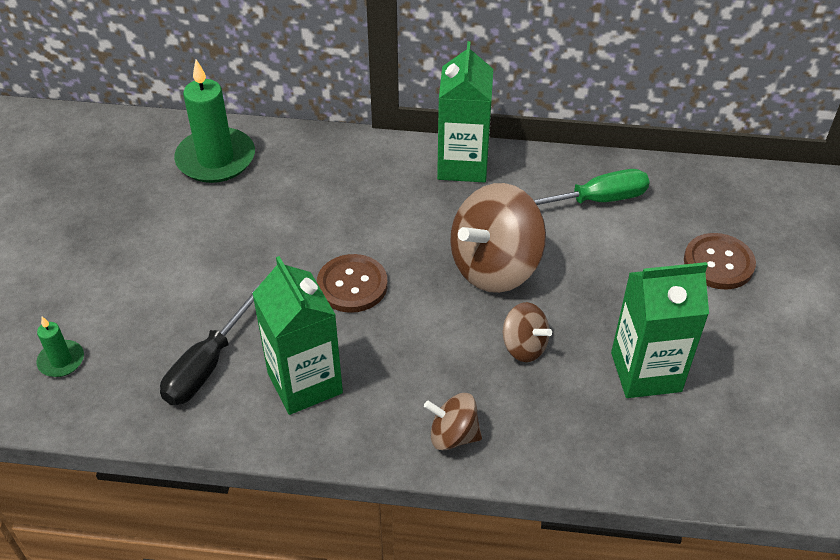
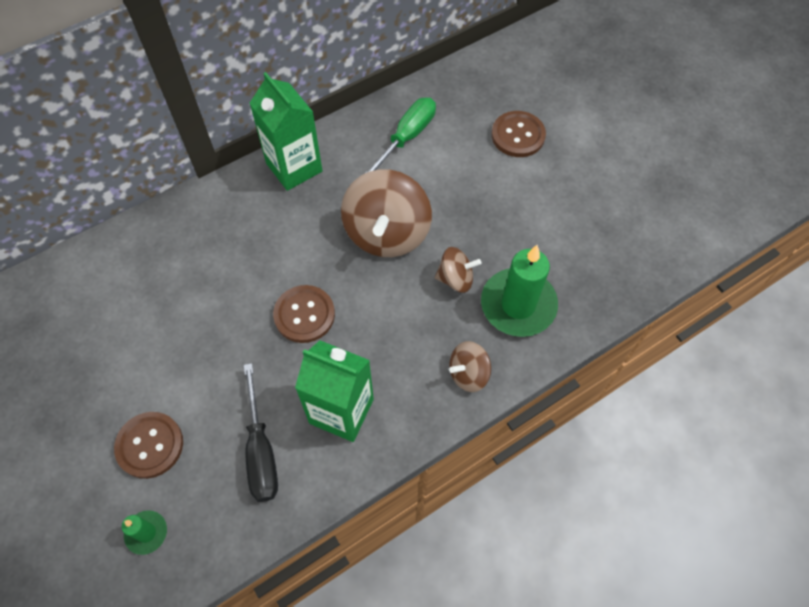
camera: 40 degrees left, 15 degrees up
(130, 299) = (150, 445): none -> brown button
(216, 159) = (100, 284): green candle -> green candle (518, 305)
(646, 372) = (540, 243): green carton -> none

